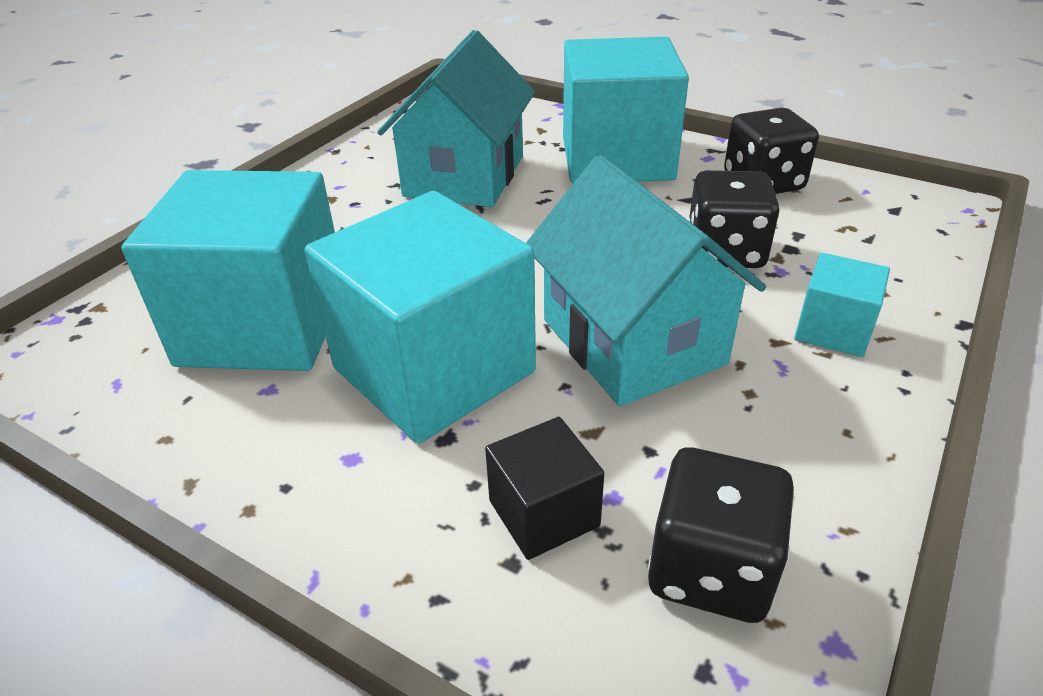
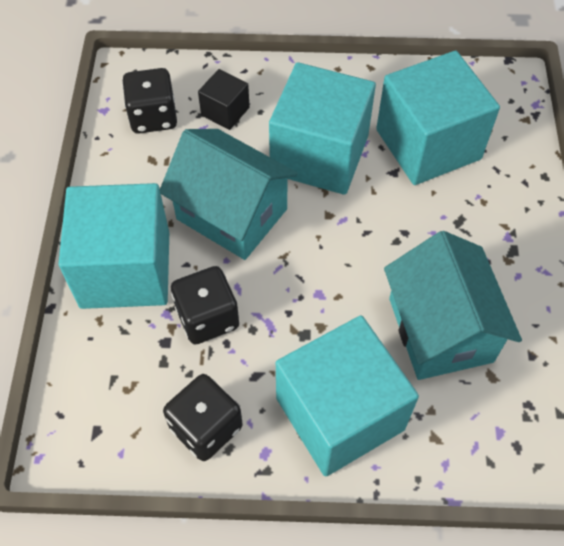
camera: 150 degrees right, 20 degrees up
(833, 330) = (125, 269): turquoise cube -> turquoise cube, size x2.16

